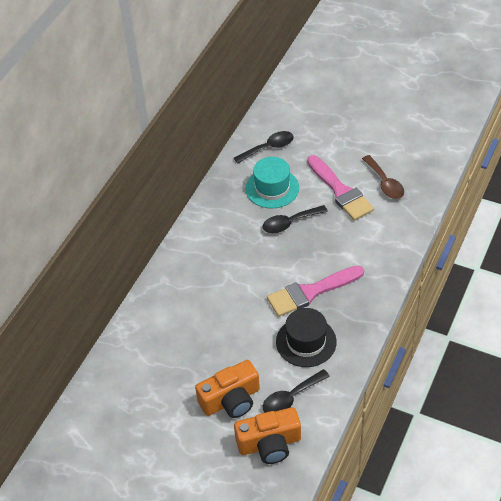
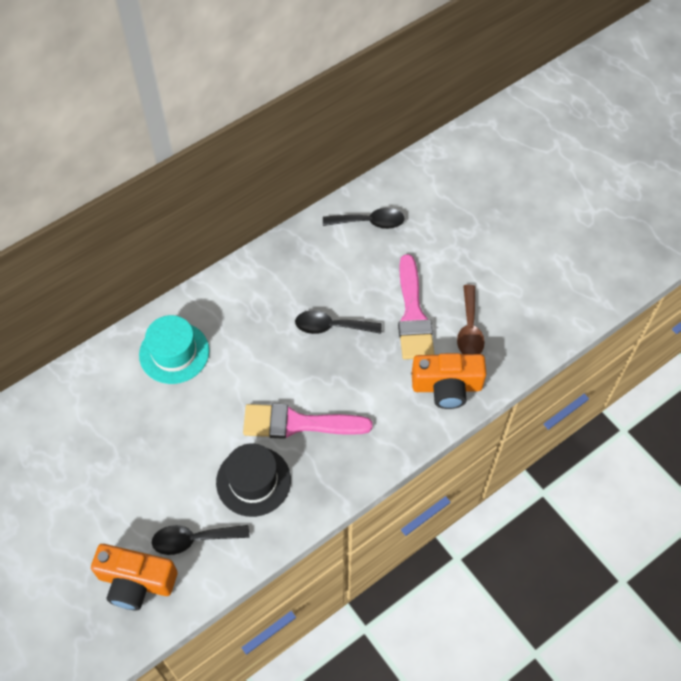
camera: 25 degrees right, 10 degrees up
(231, 400) = (131, 507): orange camera -> orange camera (447, 387)
(272, 188) = (341, 274): turquoise hat -> turquoise hat (174, 353)

